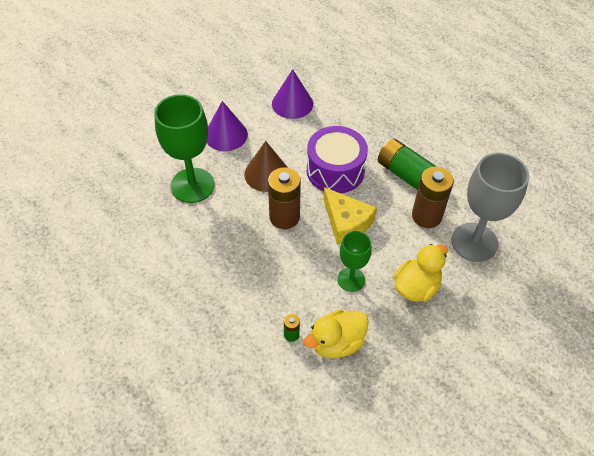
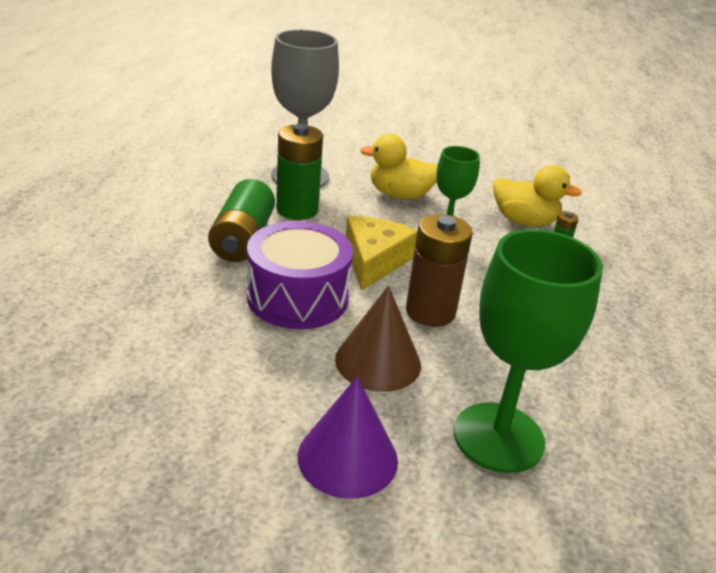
camera: 130 degrees left, 20 degrees down
(292, 103) = (181, 404): purple cone -> none
(426, 216) = (297, 210): brown battery -> green battery

